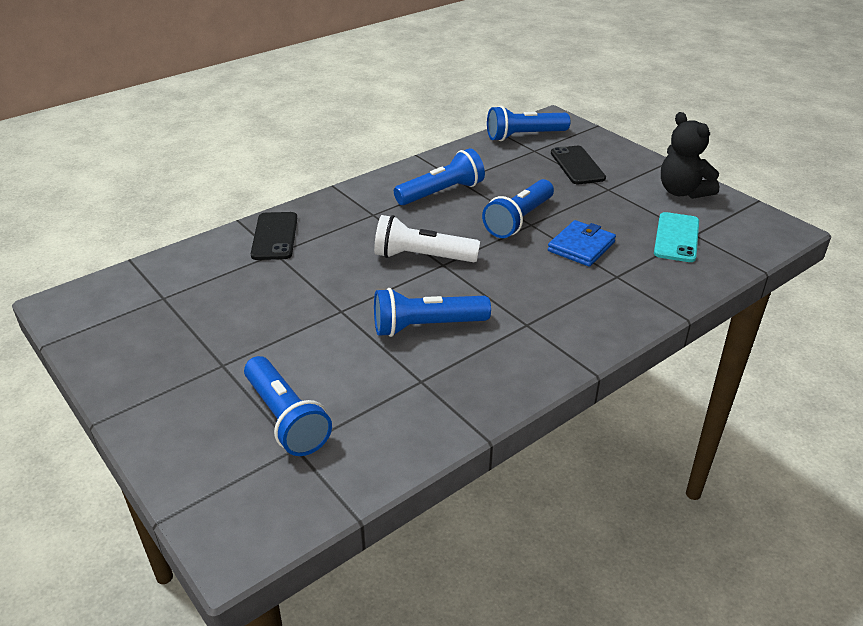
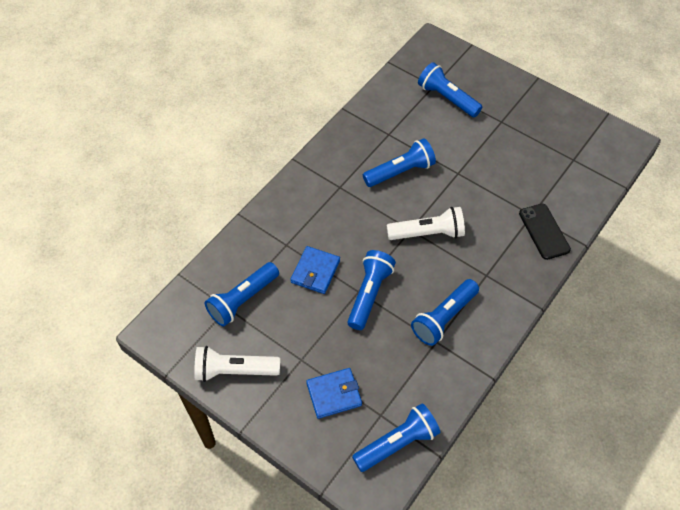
camera: 165 degrees right, 20 degrees up
(577, 165) = (334, 394): black phone -> blue wallet
(676, 237) = (242, 300): turquoise phone -> blue flashlight
(682, 192) = (234, 370): black teddy bear -> white flashlight

